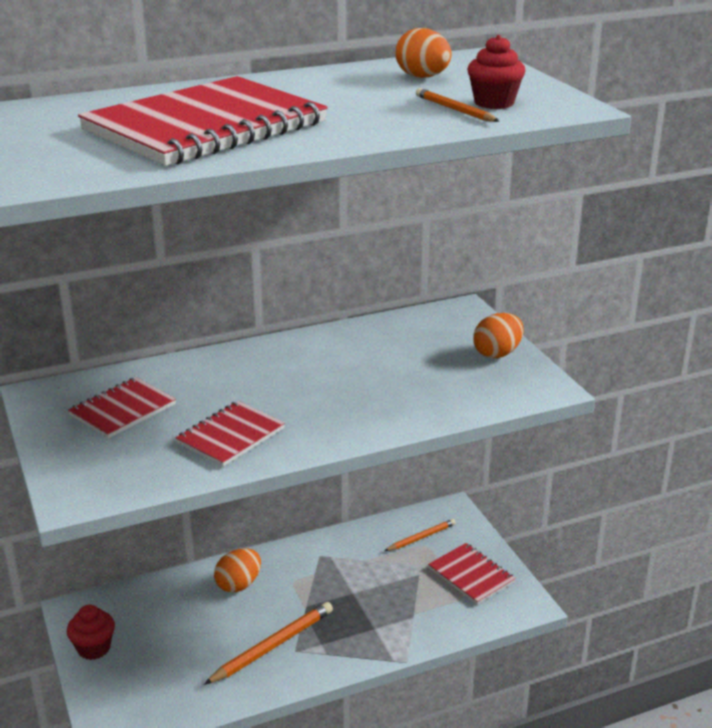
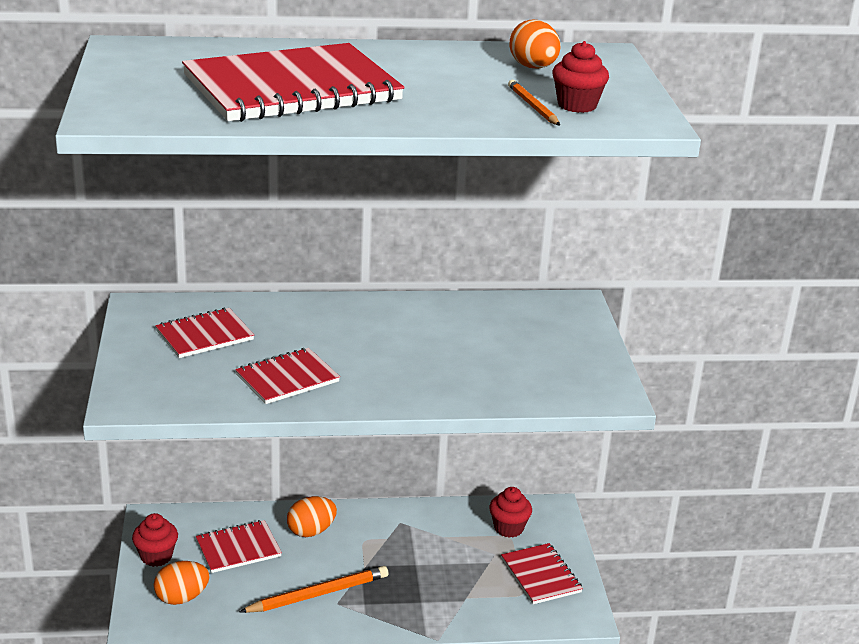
camera: 15 degrees right, 0 degrees up
(174, 619) = (238, 548): none -> red notebook
(421, 537) = (508, 528): orange pencil -> red cupcake
(497, 353) = (584, 353): orange egg -> orange egg (182, 598)

